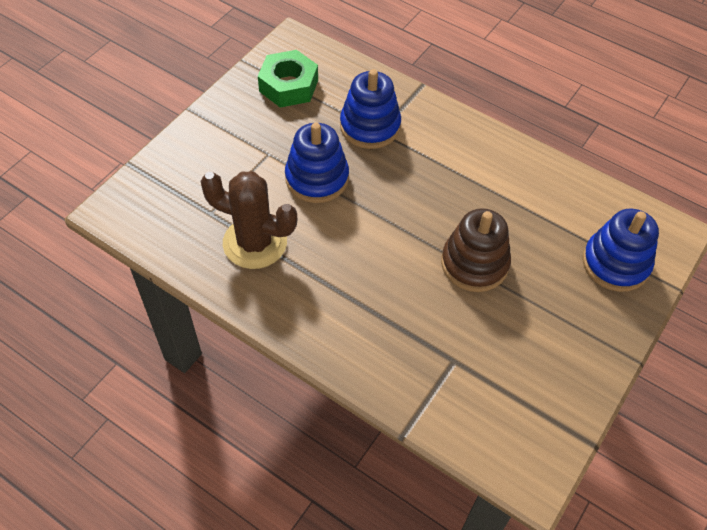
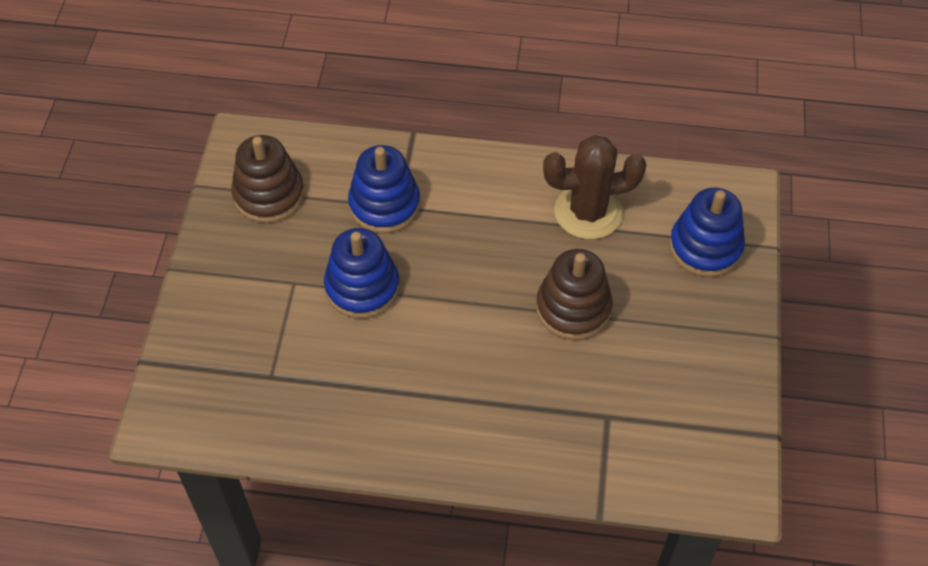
camera: 25 degrees left, 0 degrees up
(255, 243) = (339, 387): brown cactus -> brown cactus (588, 212)
(288, 86) = (269, 195): green nut -> brown stacking toy

